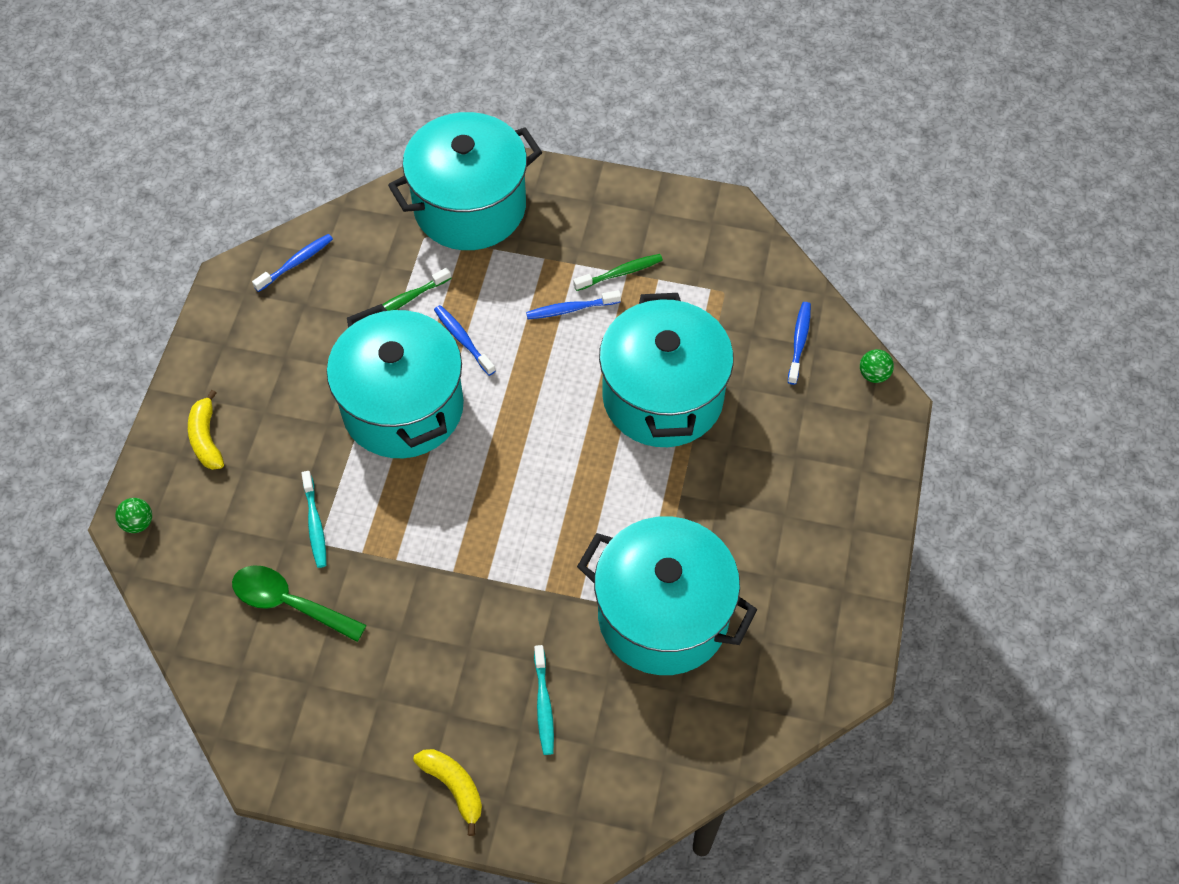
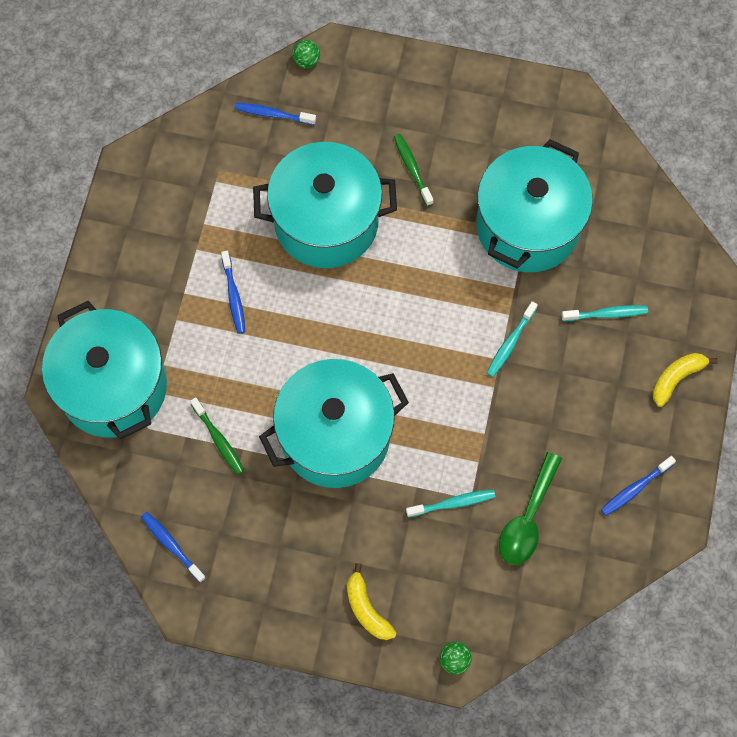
camera: 90 degrees left, 10 degrees up
(206, 438) = (366, 609): yellow banana -> yellow banana turned 75 degrees clockwise
(463, 339) = (264, 388): blue toothbrush -> blue toothbrush (635, 488)
(508, 590) = (510, 343): none -> turquoise toothbrush
(620, 273) = (196, 254): green toothbrush -> green toothbrush (412, 168)

